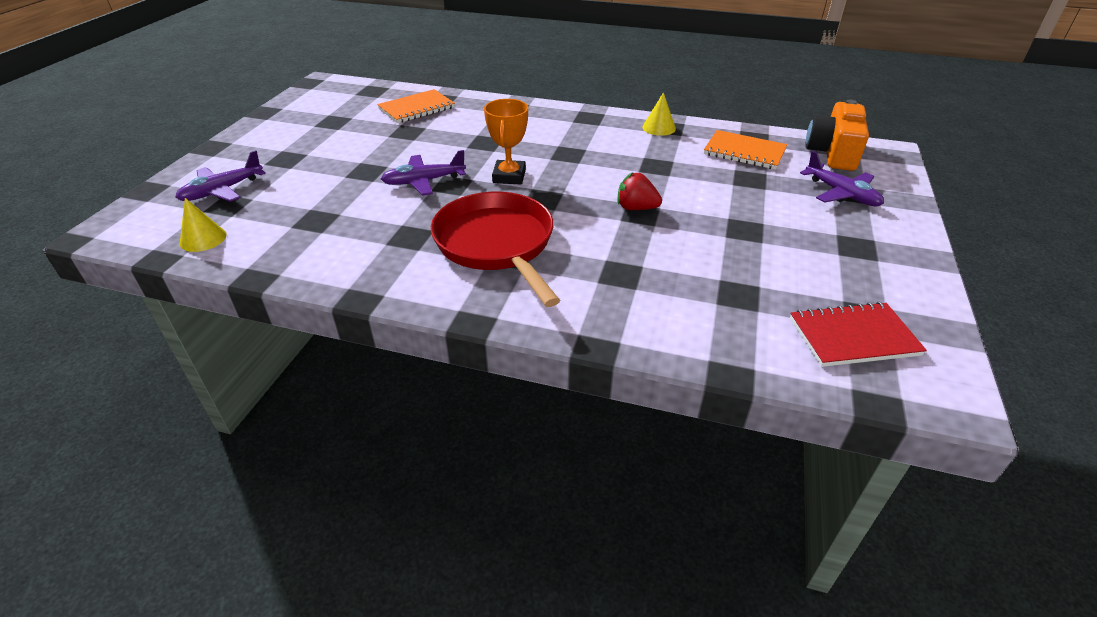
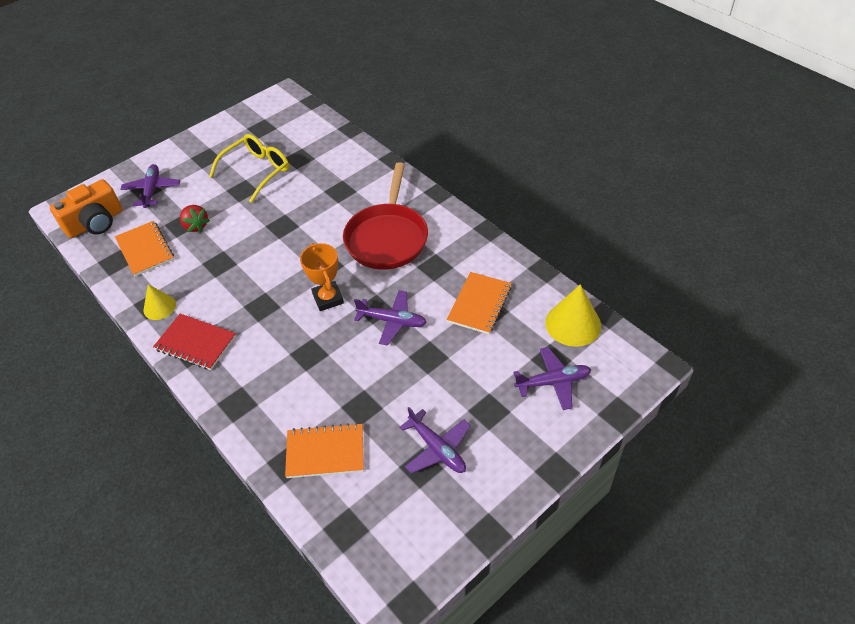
camera: 145 degrees left, 10 degrees up
(203, 239) = (573, 324): yellow cone -> yellow cone, size x1.64
(324, 131) = (437, 449): none -> purple plane
(331, 221) = (479, 304): none -> orange notebook
(509, 176) = (328, 298): orange trophy -> orange trophy turned 60 degrees counterclockwise
(636, 208) = (279, 231): red strawberry -> red strawberry (196, 226)
(764, 256) = (257, 171): none -> yellow glasses
(853, 337) = (280, 123): red notebook -> red notebook (196, 343)

